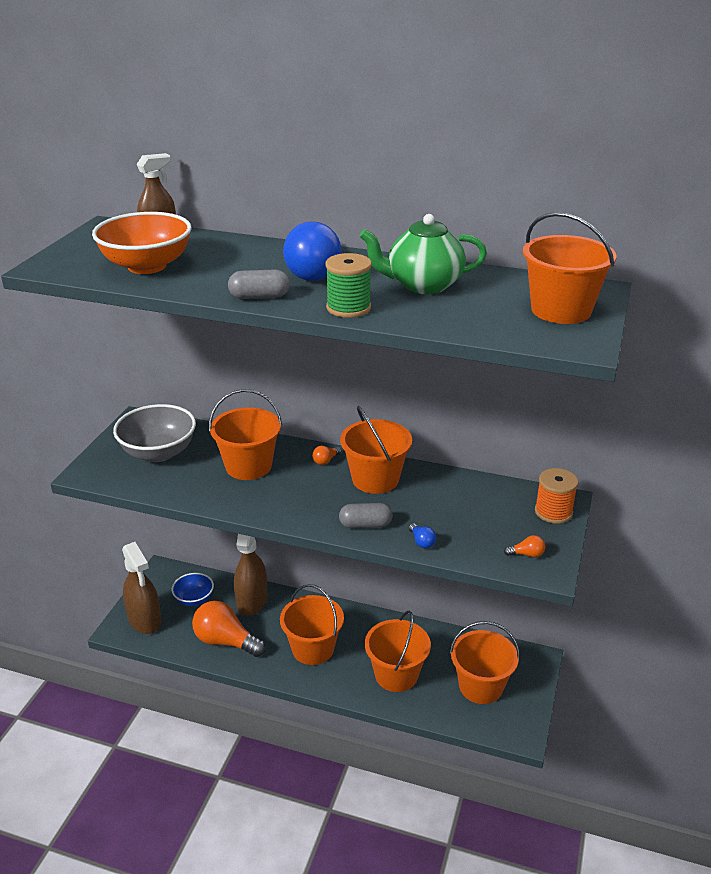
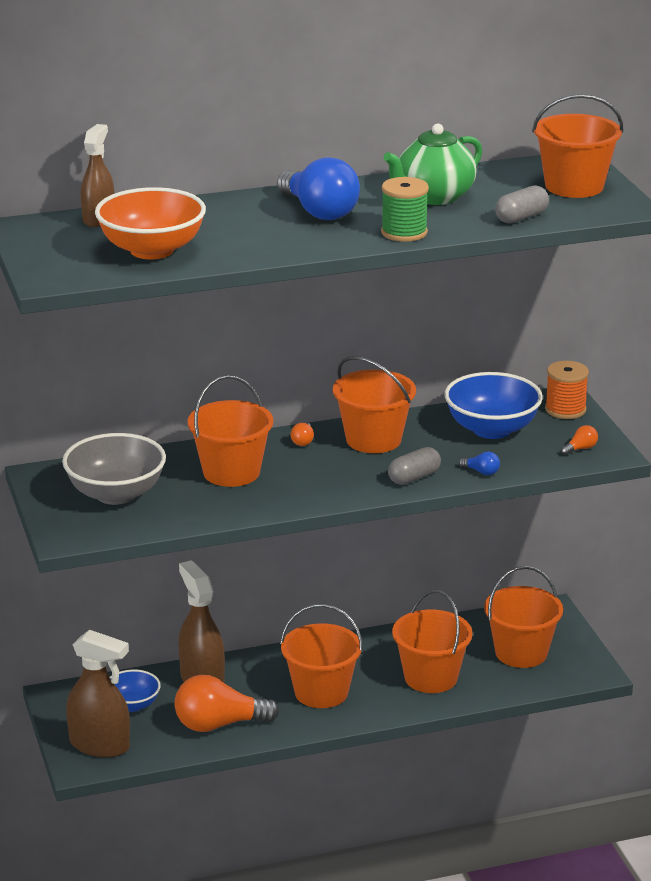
camera: 35 degrees left, 5 degrees down
(259, 297) = (311, 246): grey capsule -> grey capsule (521, 217)
(473, 506) = (492, 429): none -> blue bowl

